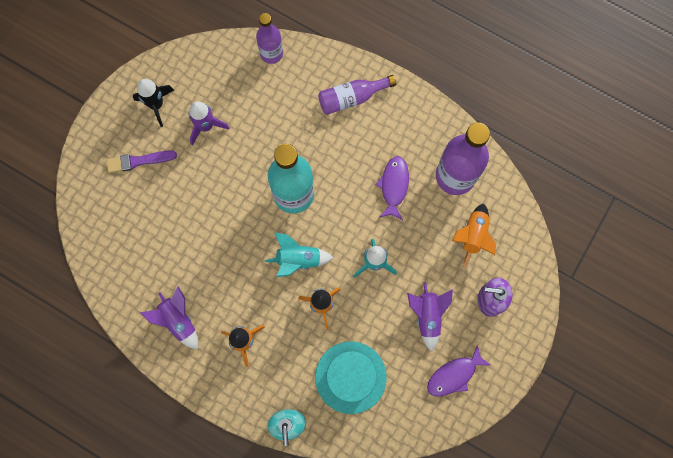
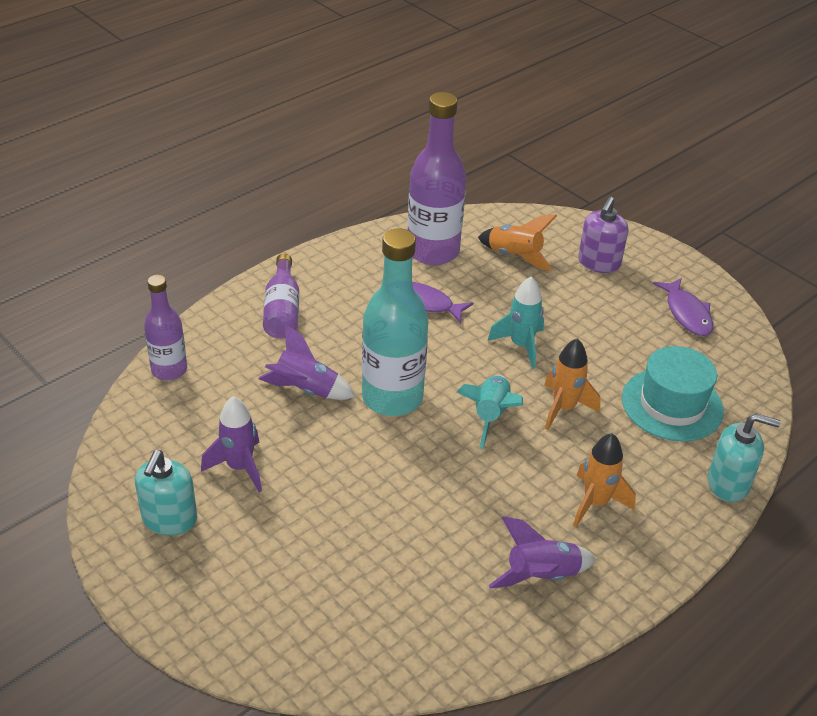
camera: 75 degrees left, 35 degrees down
(138, 161) = (253, 565): purple brush -> none
(156, 105) = (169, 519): black rocket -> turquoise soap dispenser
(427, 316) = (605, 317): purple rocket -> purple rocket (305, 390)

